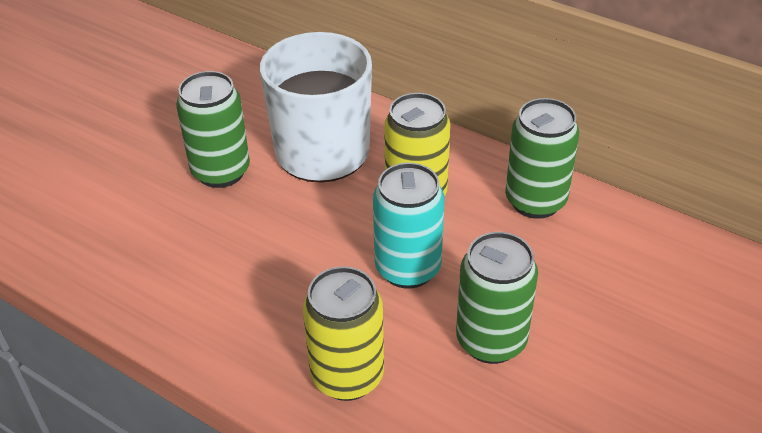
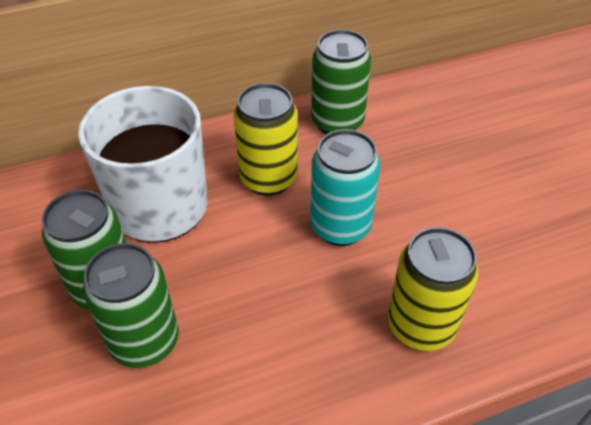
camera: 55 degrees left, 5 degrees up
(491, 341) = (448, 221): green can -> green can (145, 342)

